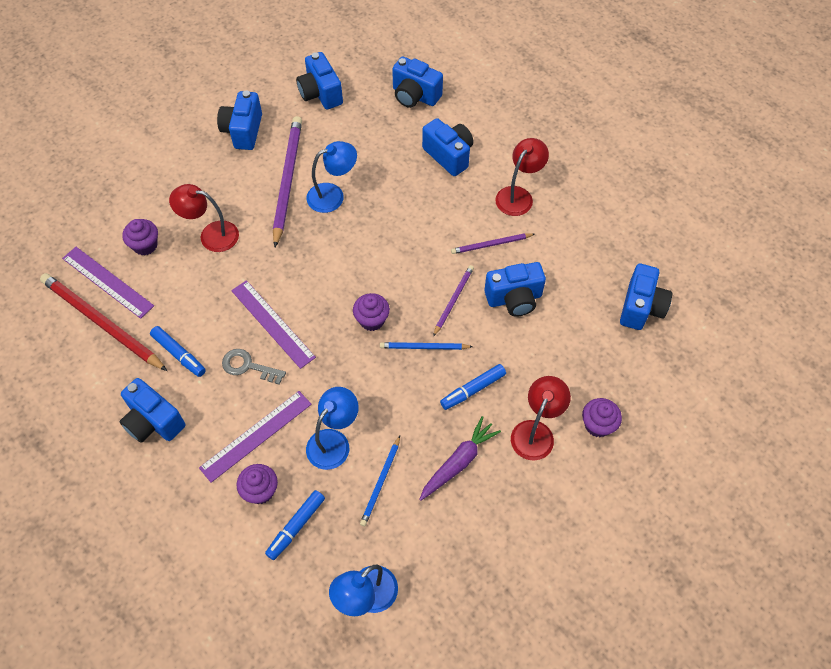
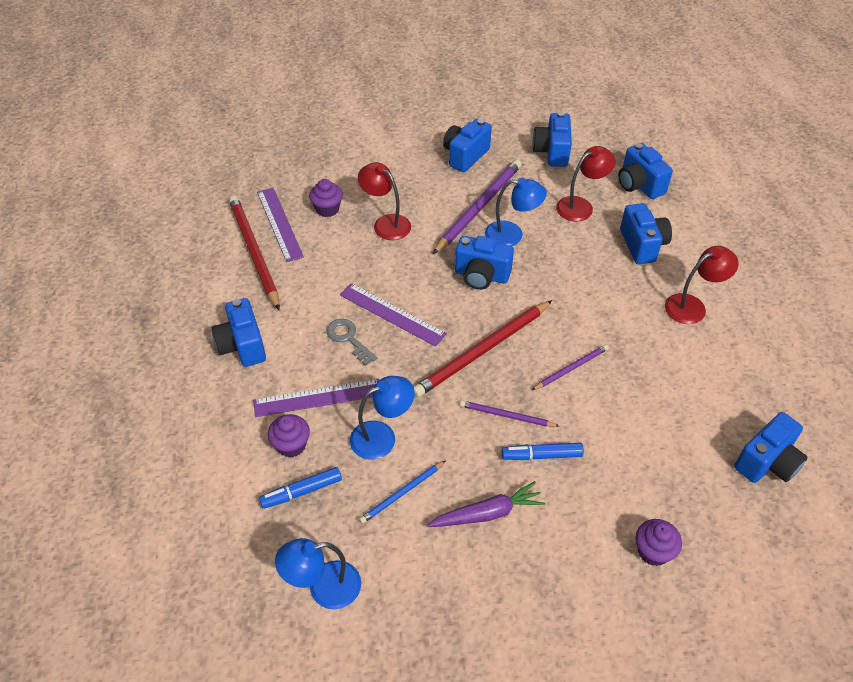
camera: 30 degrees right, 10 degrees down
(179, 354) = (298, 303): blue marker -> none
(273, 323) = (392, 314): purple ruler -> purple ruler turned 45 degrees counterclockwise
(372, 320) = (482, 351): purple cupcake -> red pencil
(424, 347) = (517, 396): blue pencil -> none
(491, 244) = (638, 337): purple pencil -> purple pencil (506, 416)
(514, 299) = (633, 394): blue camera -> blue camera (481, 276)
(536, 432) = (582, 525): red lamp -> red lamp (581, 206)

